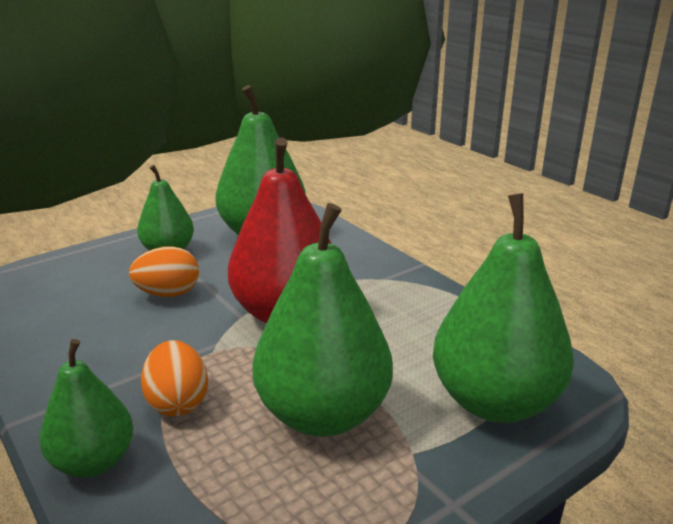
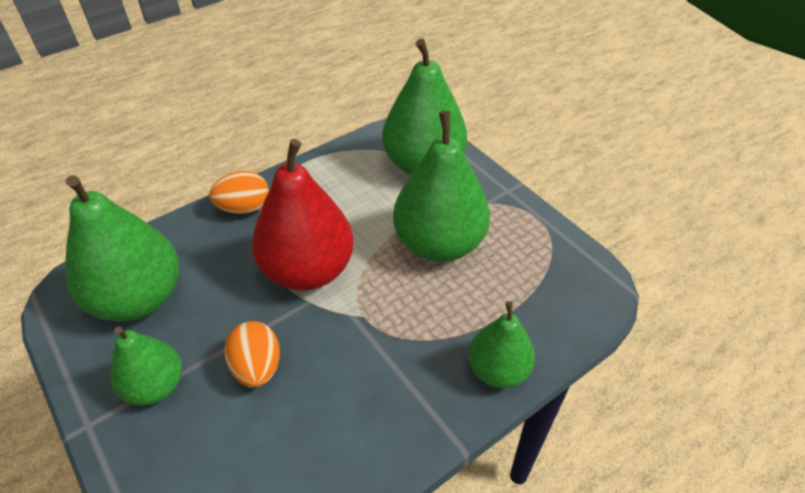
camera: 90 degrees left, 20 degrees up
(178, 402) = (429, 329): orange egg -> orange egg (244, 208)

